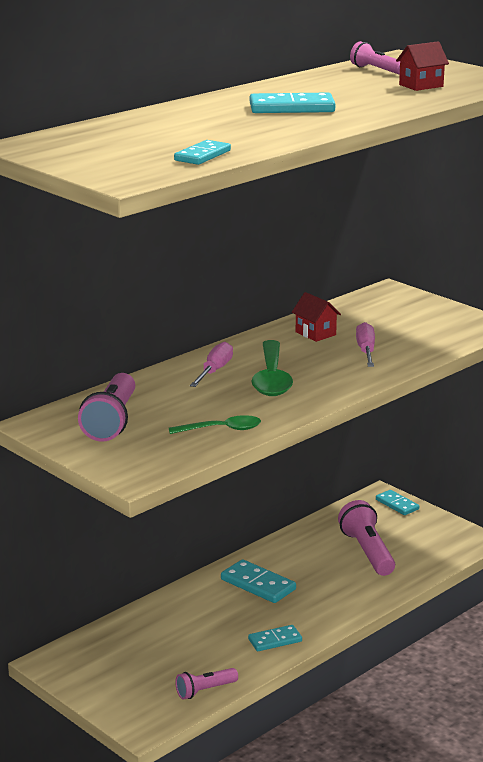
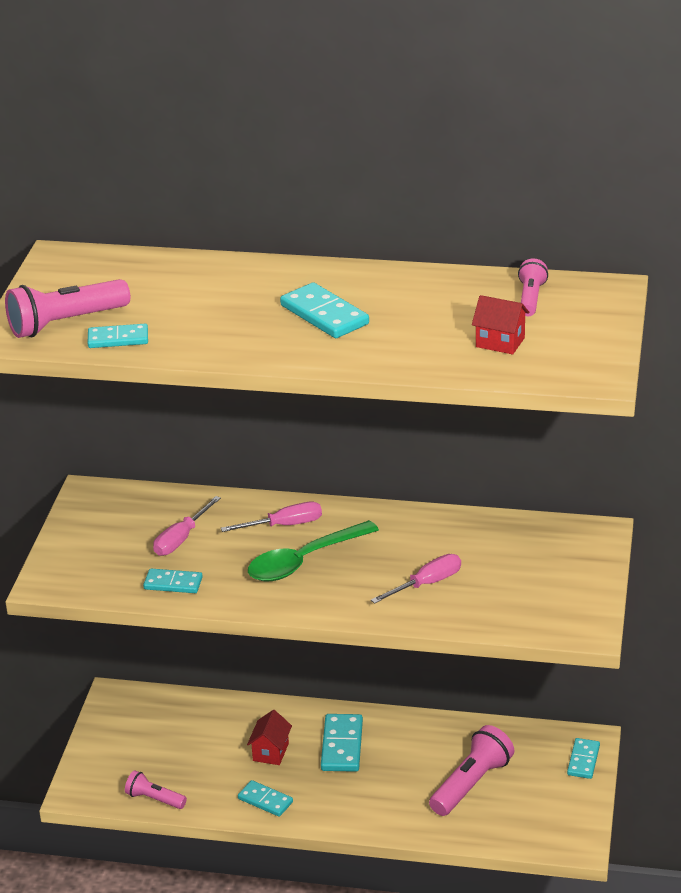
camera: 55 degrees right, 10 degrees up
(111, 422) = (129, 525): pink flashlight -> pink flashlight (65, 323)
(166, 409) = (181, 539): none -> pink screwdriver
(222, 429) = (173, 583): green spoon -> turquoise domino
(315, 333) = (432, 539): red house -> red house (270, 752)

